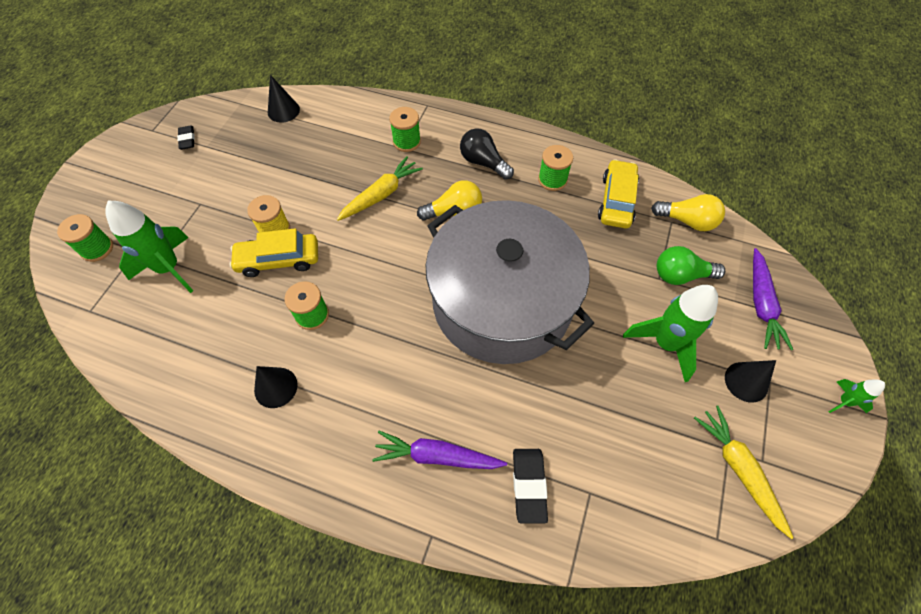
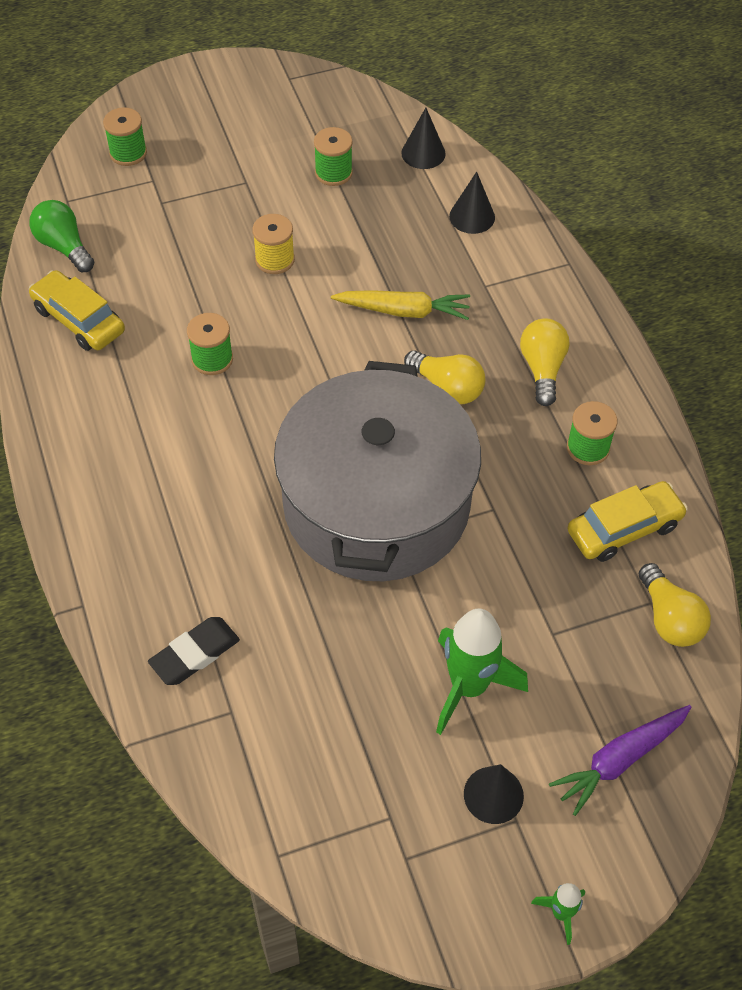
camera: 50 degrees right, 5 degrees down
(169, 268) = (158, 218): green rocket -> none
(187, 139) = (306, 112): black eraser -> none
(275, 387) = (117, 387): black cone -> black cone (472, 216)
(278, 260) = (245, 289): yellow car -> yellow car (79, 320)
(406, 142) = (496, 282): green spool -> green spool (333, 173)
(437, 456) = (160, 559): purple carrot -> none
(483, 162) = (542, 369): black light bulb -> yellow light bulb
(680, 275) = (579, 653): green light bulb -> green light bulb (64, 246)
(739, 469) = (374, 839): yellow carrot -> none

